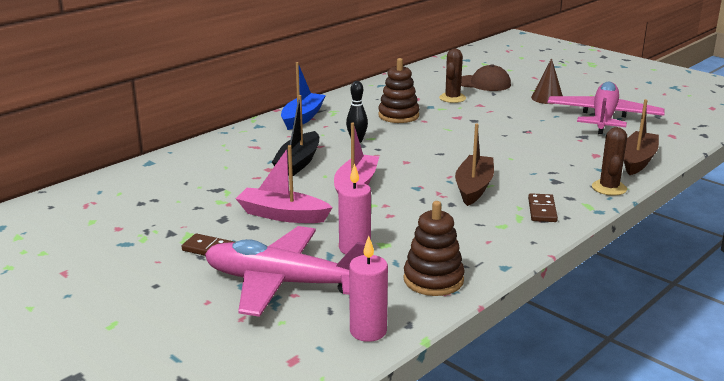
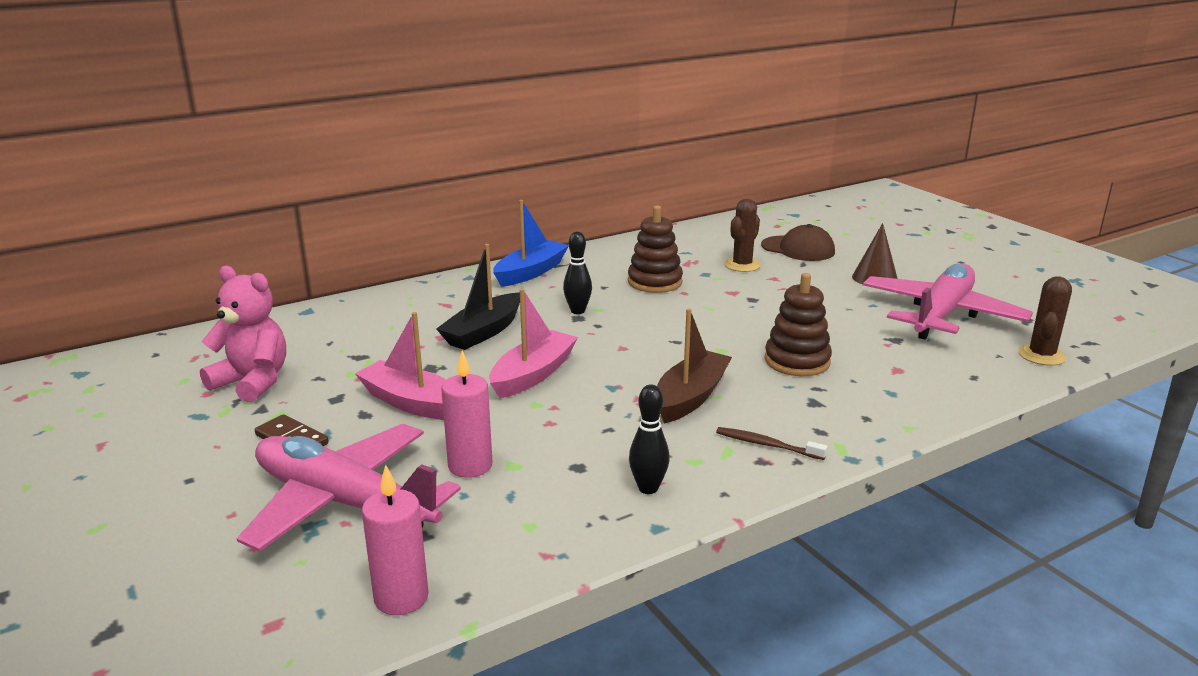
camera: 15 degrees right, 0 degrees up
(148, 216) = (253, 382): none -> pink teddy bear
(433, 280) = (544, 531): brown stacking toy -> brown stacking toy (797, 361)
(483, 245) = (648, 488): none -> black bowling pin
(542, 210) = (767, 445): brown domino -> brown toothbrush
(609, 188) = (888, 424): brown cactus -> brown cactus (1041, 355)
(637, 160) = (956, 386): brown boat -> none

